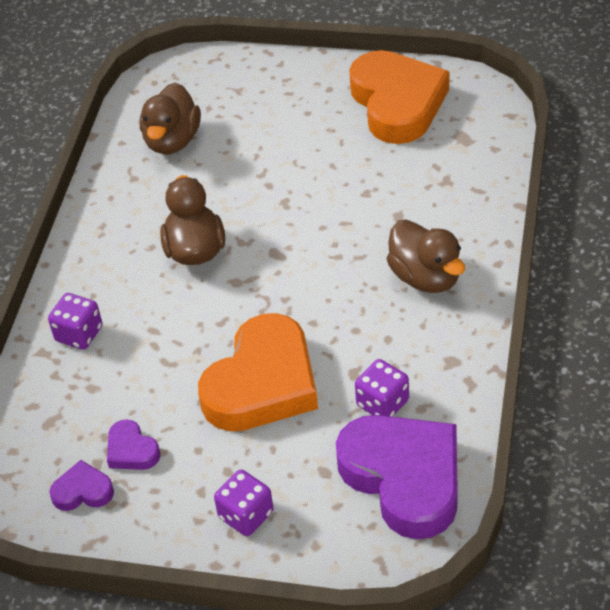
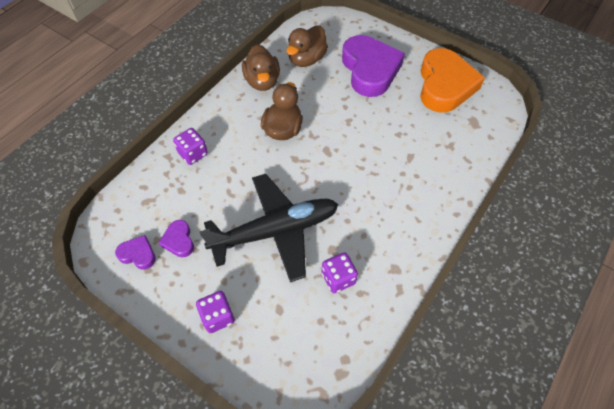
camera: 20 degrees right, 10 degrees up
(262, 383) = (275, 231): orange heart -> black plane
(404, 478) = (325, 338): purple heart -> purple heart (370, 70)
(426, 277) = (407, 204): brown duck -> brown duck (262, 81)

